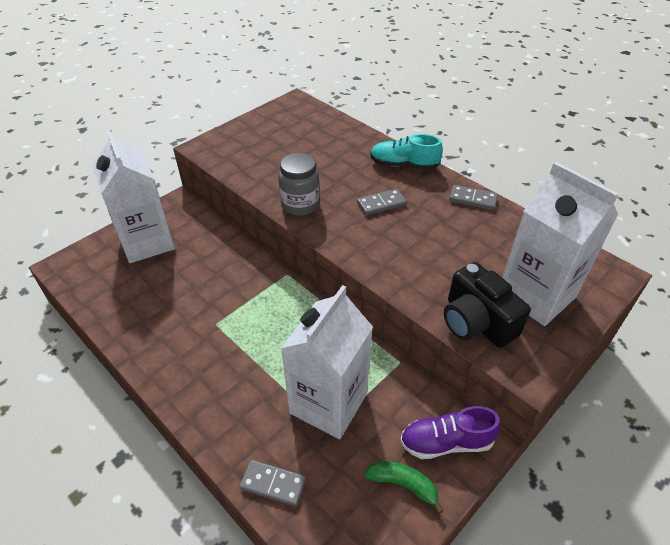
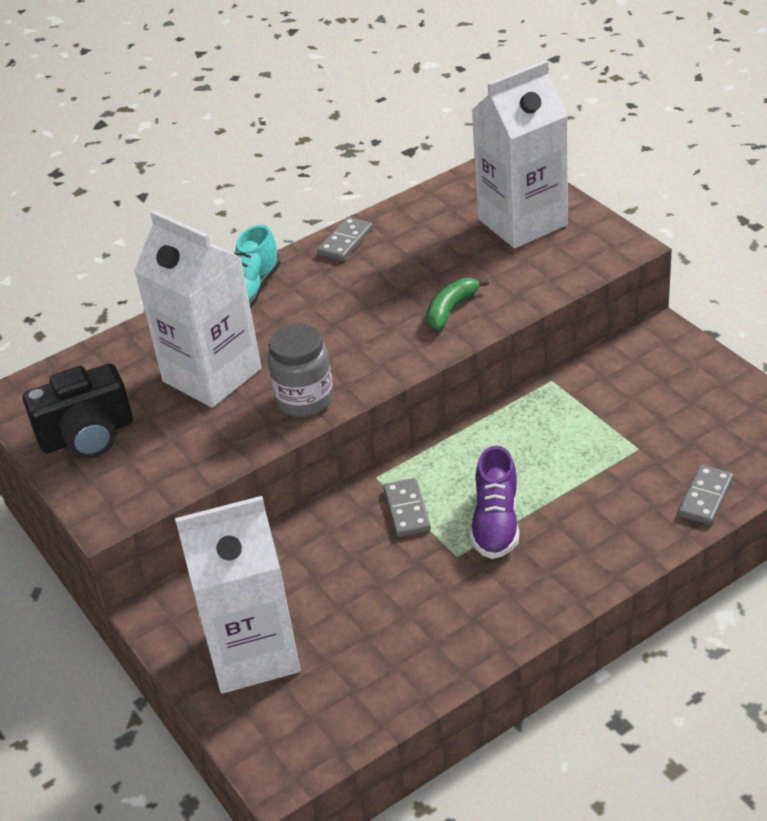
camera: 75 degrees left, 5 degrees down
(328, 403) = (603, 446): white carton -> white carton (212, 375)
(381, 204) = (329, 321): grey domino -> grey domino (407, 510)
(403, 484) = (709, 395): green banana -> green banana (451, 309)
(446, 442) = (662, 358): purple shoe -> purple shoe (496, 523)
(476, 322) = (554, 269): black camera -> black camera (87, 435)

